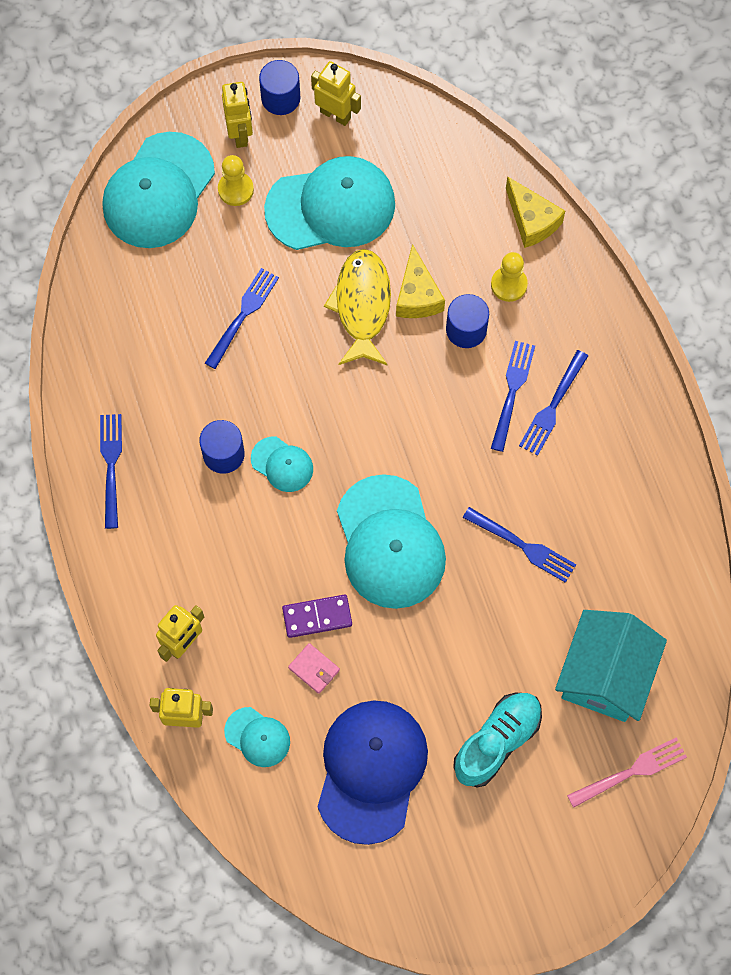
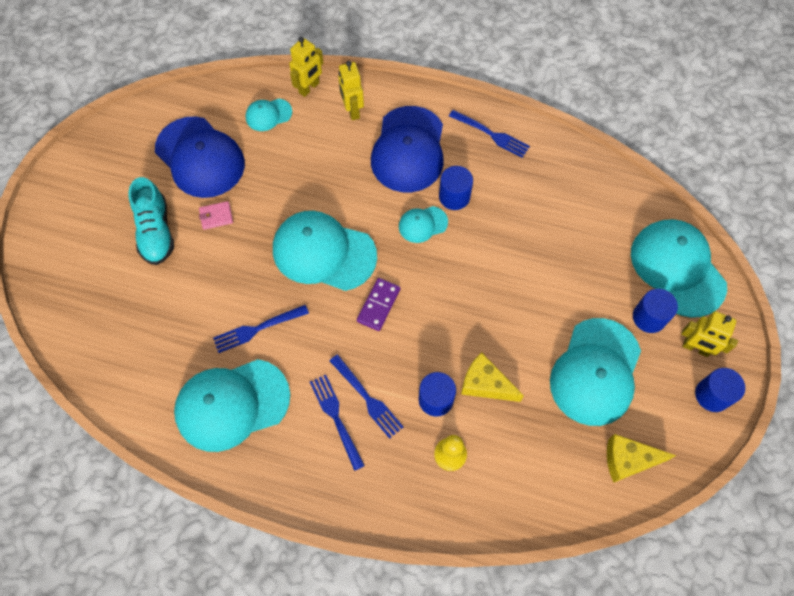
camera: 125 degrees right, 5 degrees down
(195, 542) = (408, 150): none -> blue cap
(235, 189) = (649, 317): yellow pawn -> blue cylinder
(243, 315) = (545, 264): blue fork -> none
(314, 669) = (282, 164): pink wallet -> pink wallet (216, 216)
(317, 617) = (311, 185): purple domino -> purple domino (378, 305)
(335, 114) = (675, 425): yellow robot -> none
(362, 305) = (502, 342): yellow fish -> none
(532, 220) = (492, 510): yellow cheese -> yellow cheese (628, 460)
(605, 675) = (137, 319): turquoise house -> none
(614, 511) = (232, 404): none -> turquoise cap
(631, 772) = (71, 293): pink fork -> none

